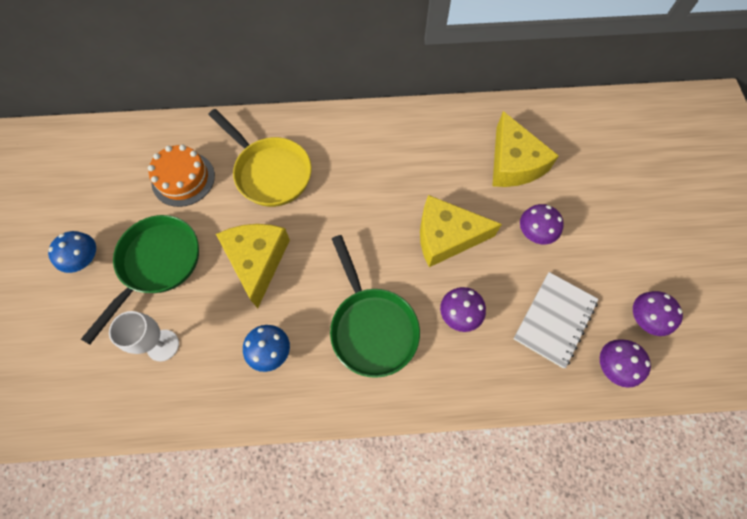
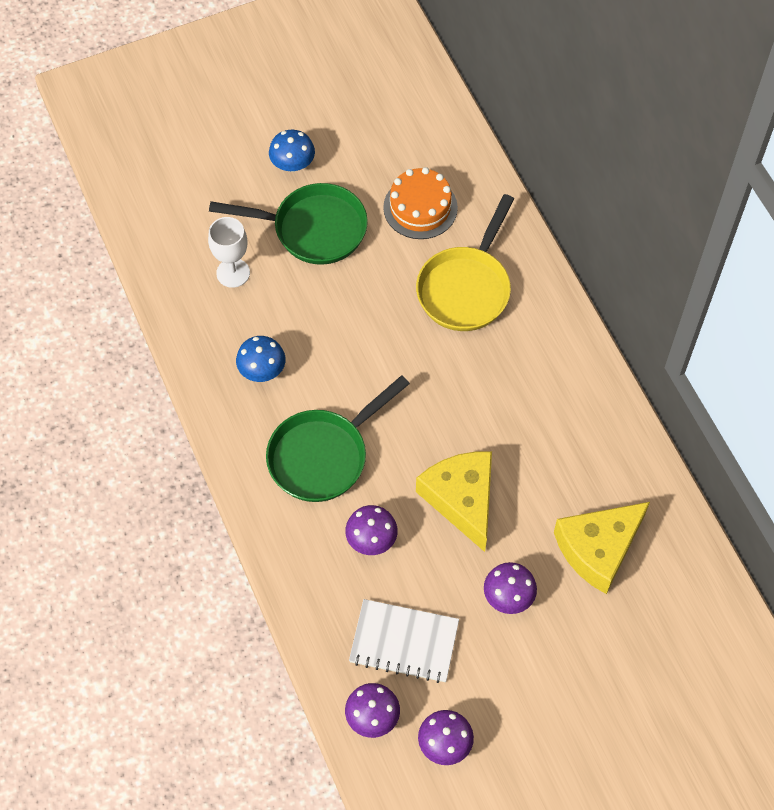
camera: 70 degrees right, 5 degrees down
(257, 261) = (354, 319): yellow cheese -> none

